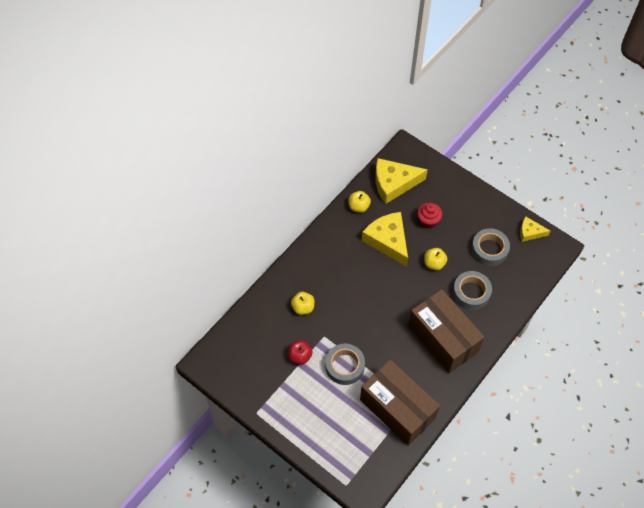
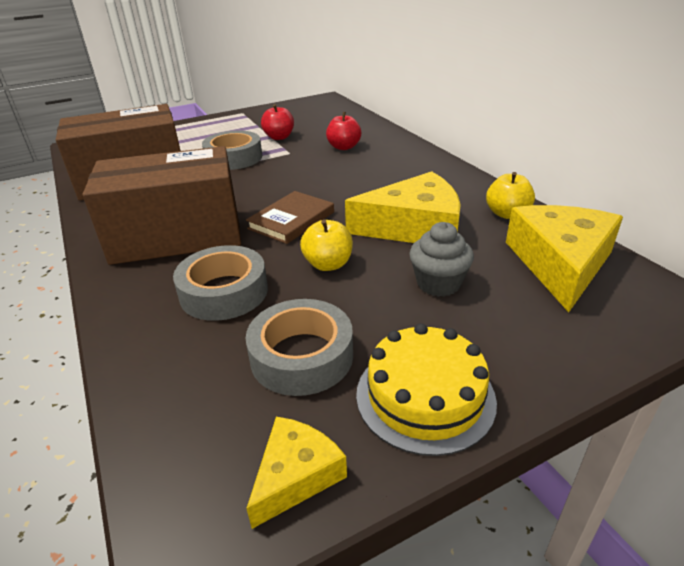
camera: 115 degrees right, 25 degrees down
(303, 307) = (344, 147): yellow apple -> red apple
(405, 295) = (291, 220): none -> brown book
(428, 221) = (438, 283): red cupcake -> grey cupcake
(487, 211) = (425, 396): none -> yellow cake

